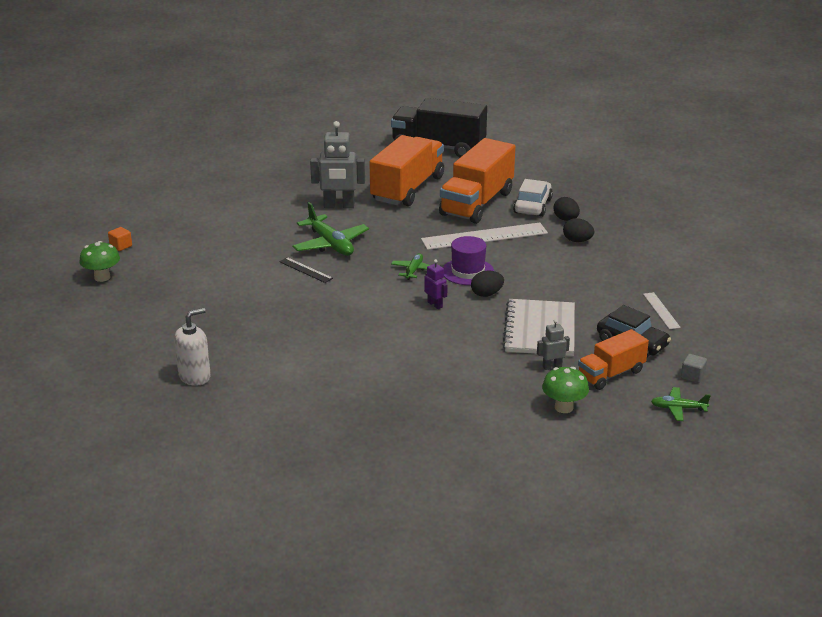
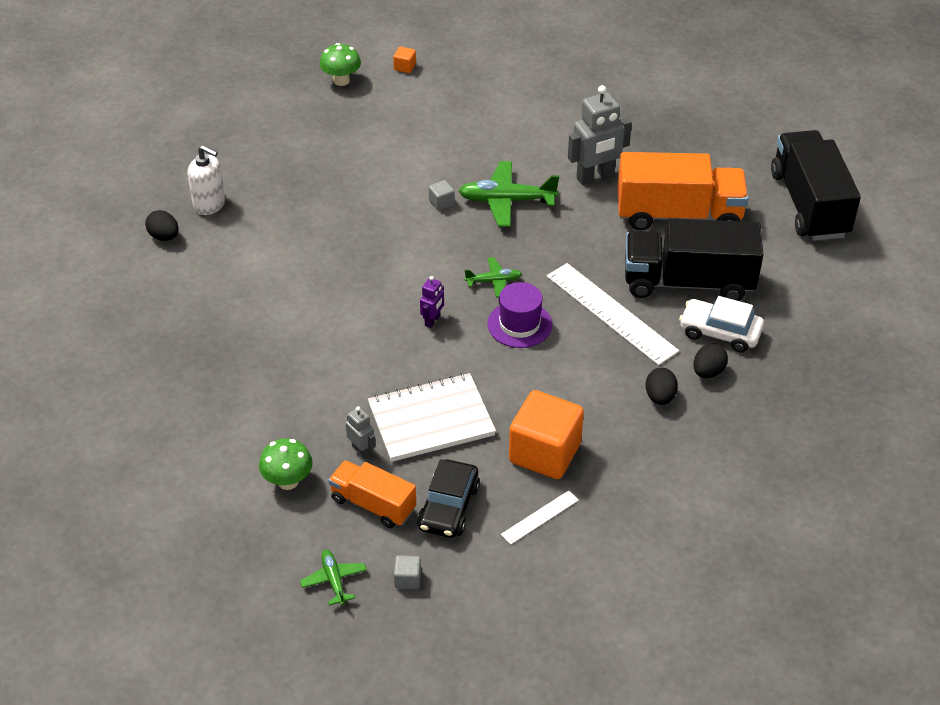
camera: 65 degrees right, 15 degrees up
(305, 270) = (441, 203): black ruler -> grey cube
(330, 244) = (506, 201): green plane -> green plane turned 60 degrees clockwise
(339, 206) = (595, 177): grey robot -> grey robot turned 90 degrees counterclockwise
(477, 203) = (688, 282): orange truck -> black truck
(486, 294) = (480, 354): black egg -> black egg (164, 237)
(532, 206) = (720, 332): white car -> white car turned 150 degrees counterclockwise
(602, 294) = (545, 453): none -> orange cube

